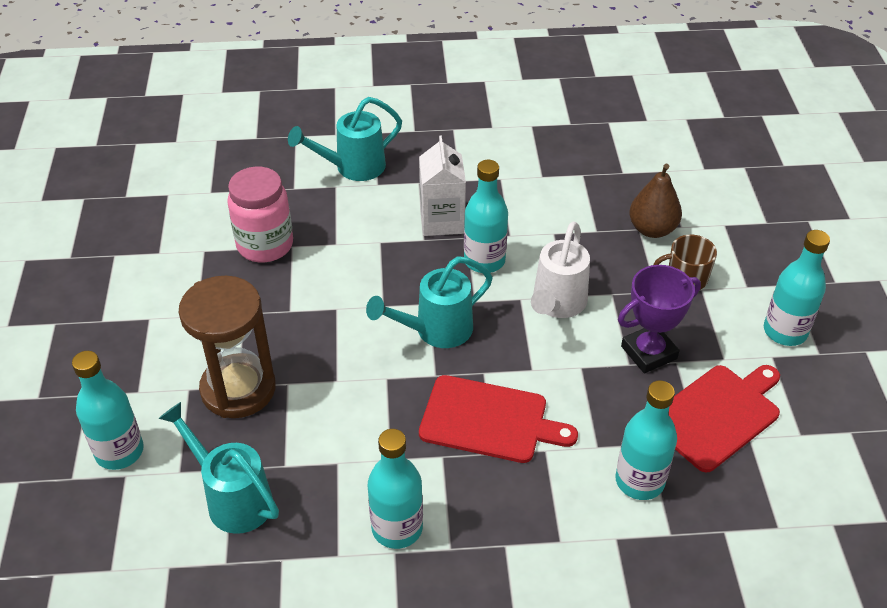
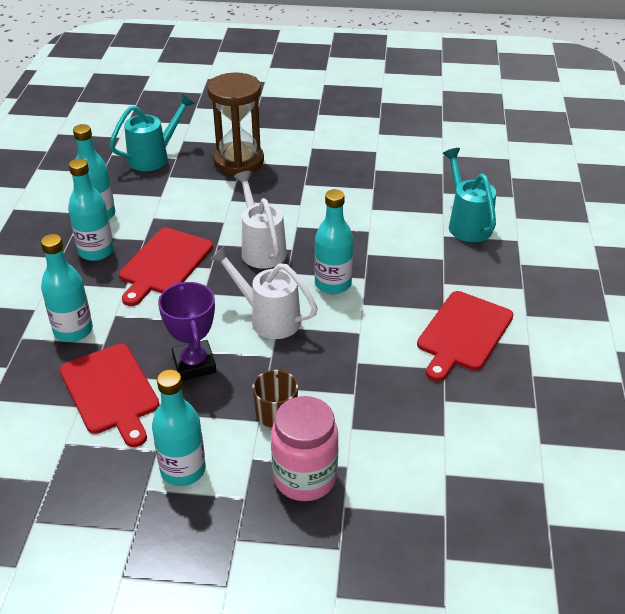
camera: 100 degrees right, 5 degrees down
(119, 452) = (207, 121): turquoise bottle -> turquoise bottle (96, 251)
(265, 245) = (376, 176): pink jar -> pink jar (305, 478)
(436, 330) = (261, 249): turquoise watering can -> white watering can
(442, 221) = (388, 266): white carton -> none
(531, 164) = (463, 333): none -> red cutting board
(652, 229) = (351, 403): brown pear -> none

